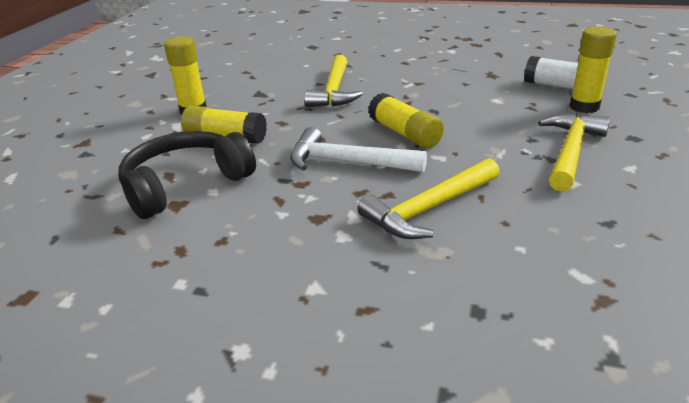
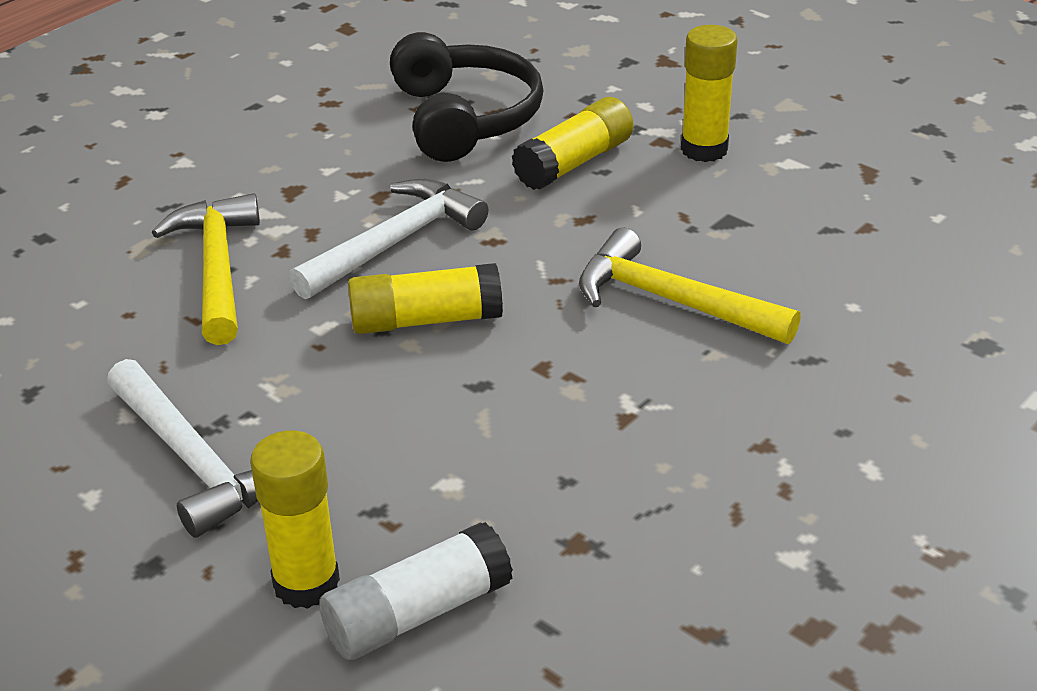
camera: 115 degrees right, 5 degrees up
(570, 151) = (195, 462): yellow hammer -> white hammer

